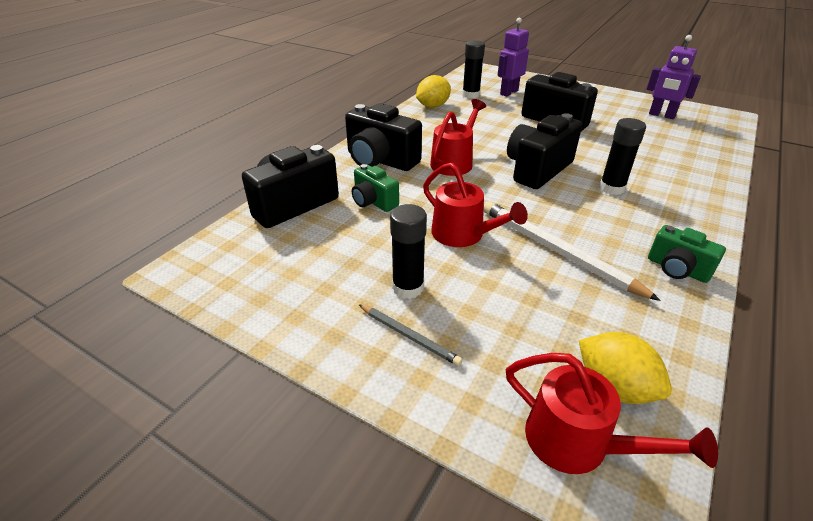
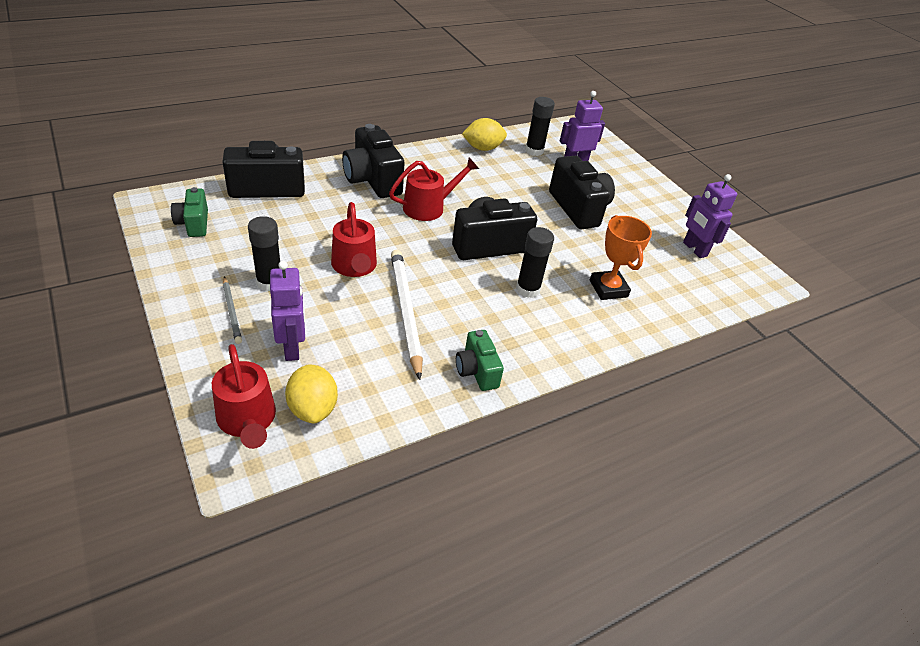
camera: 25 degrees right, 5 degrees up
(373, 202) = (324, 211): green camera -> green camera (194, 224)
(513, 338) = (292, 347): none -> purple robot
(657, 162) = (608, 288): none -> orange trophy

